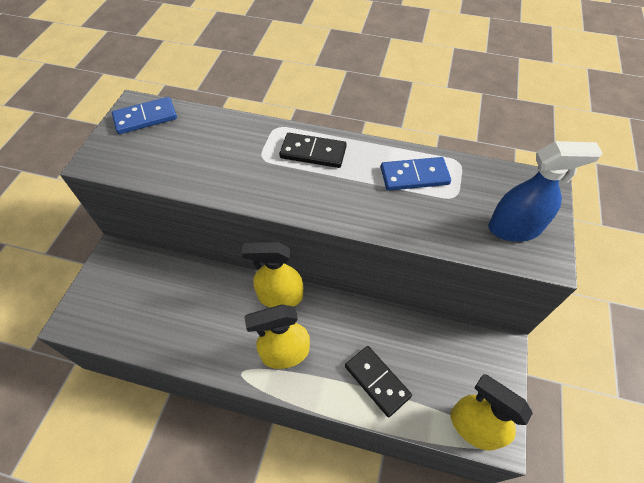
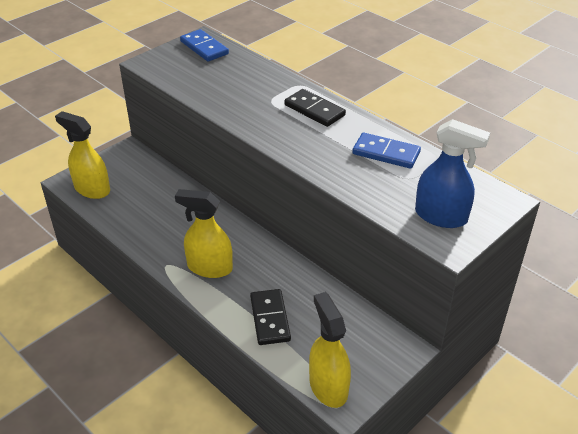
camera: 30 degrees right, 15 degrees down
(145, 118) = (204, 48): blue domino -> blue domino turned 45 degrees clockwise
(280, 296) = (235, 229): yellow spray bottle -> yellow spray bottle (92, 189)

